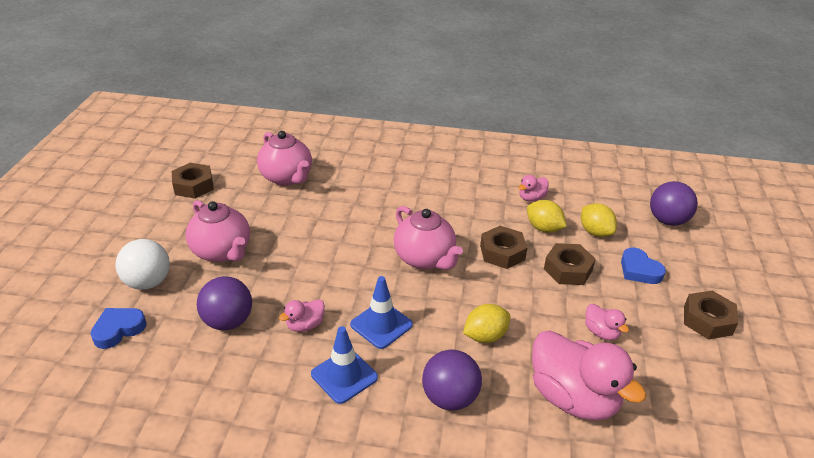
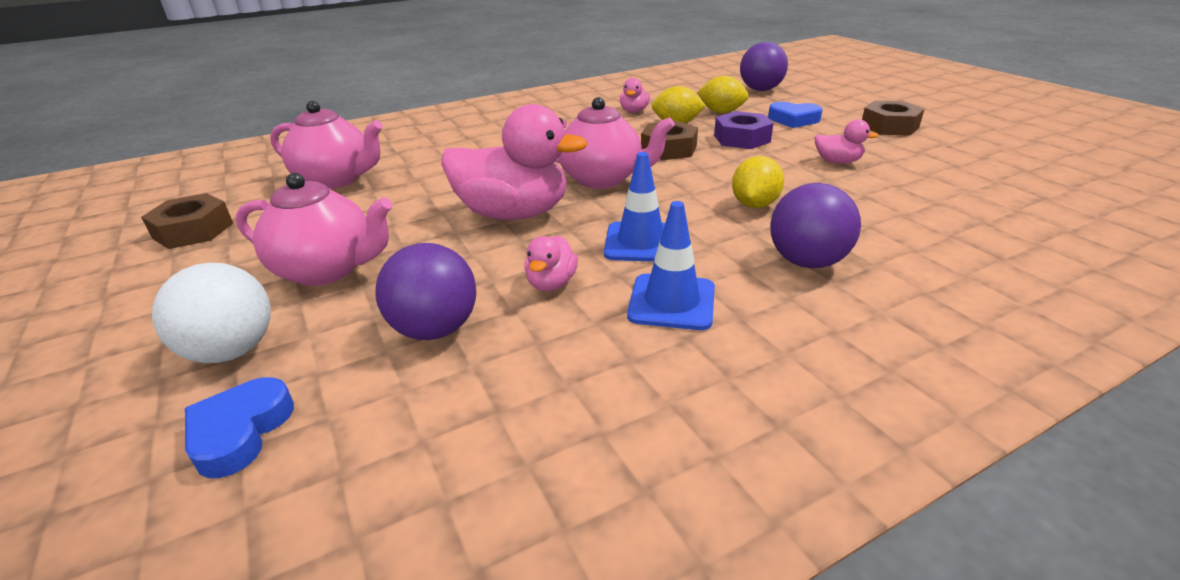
camera: 35 degrees left, 5 degrees down
(568, 269) = (741, 138): brown nut -> purple nut
(573, 398) = (899, 209): pink duck -> pink duck (513, 214)

